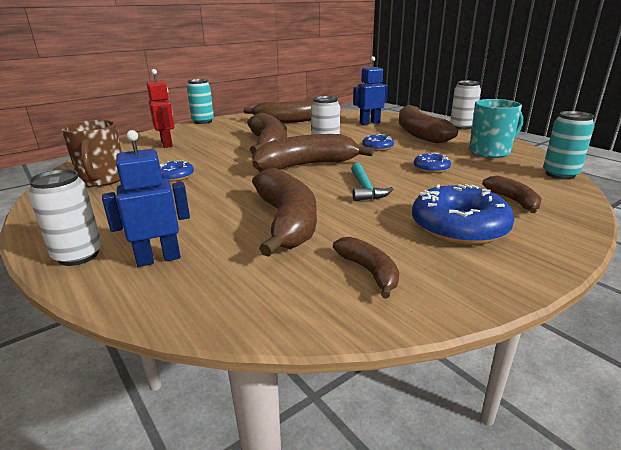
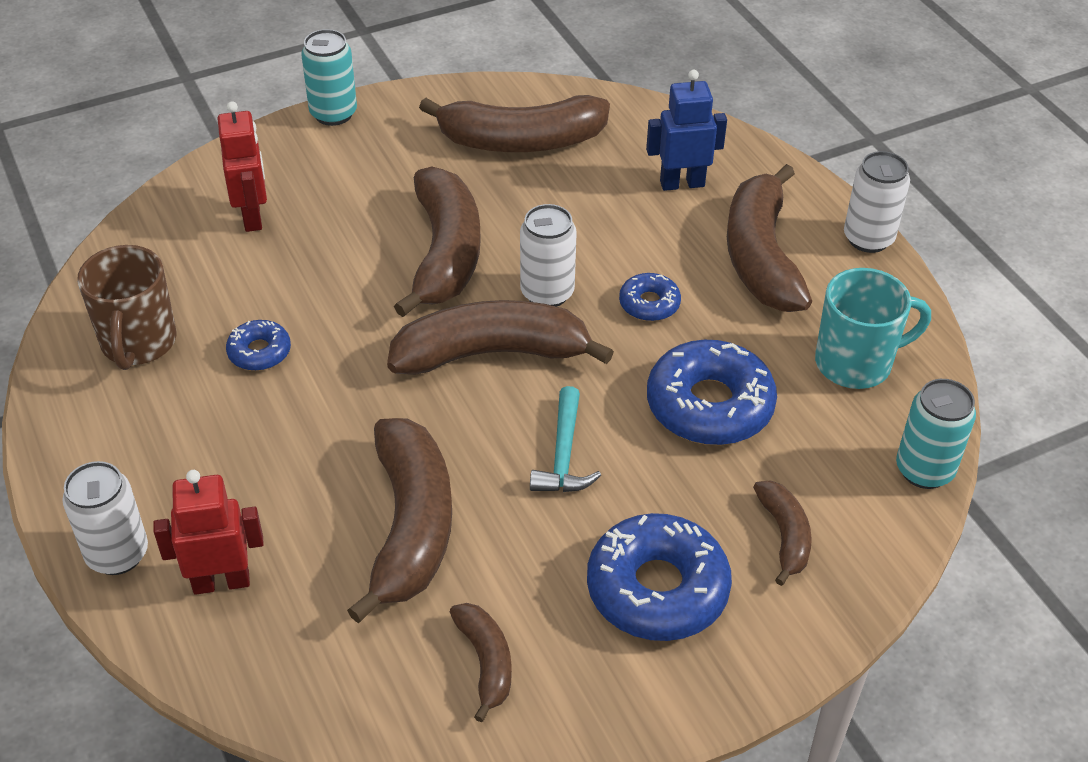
camera: 10 degrees right, 20 degrees up
(158, 259) = (221, 582): blue robot -> red robot
(431, 168) = (709, 405): blue donut -> blue donut, size x1.96

